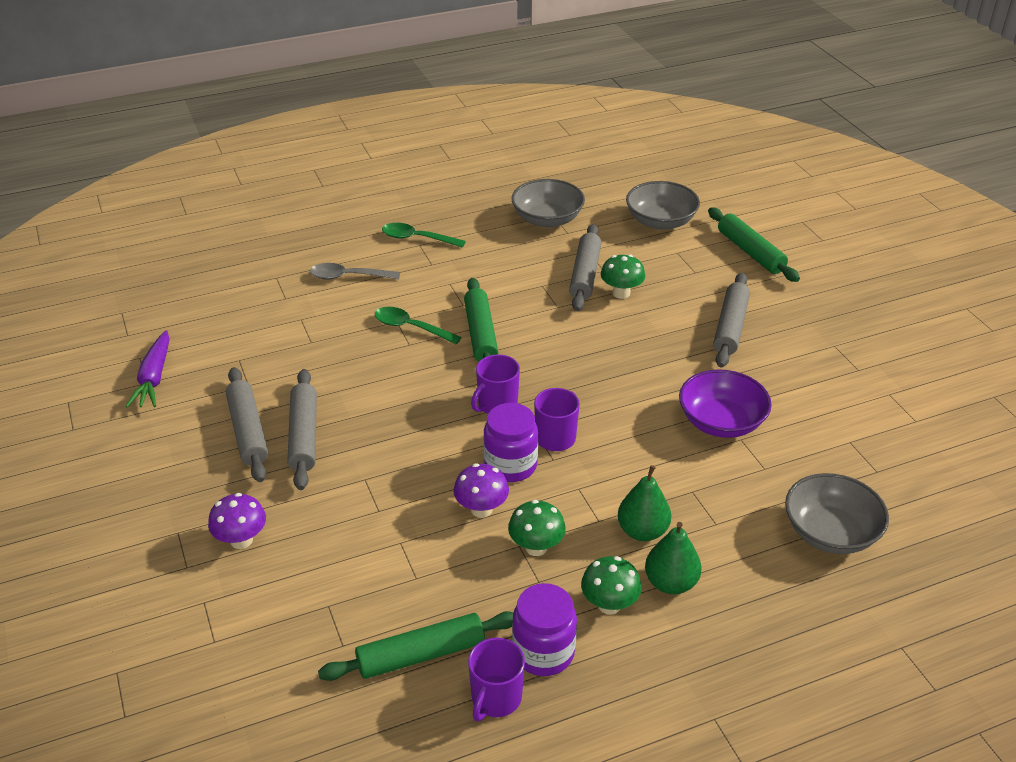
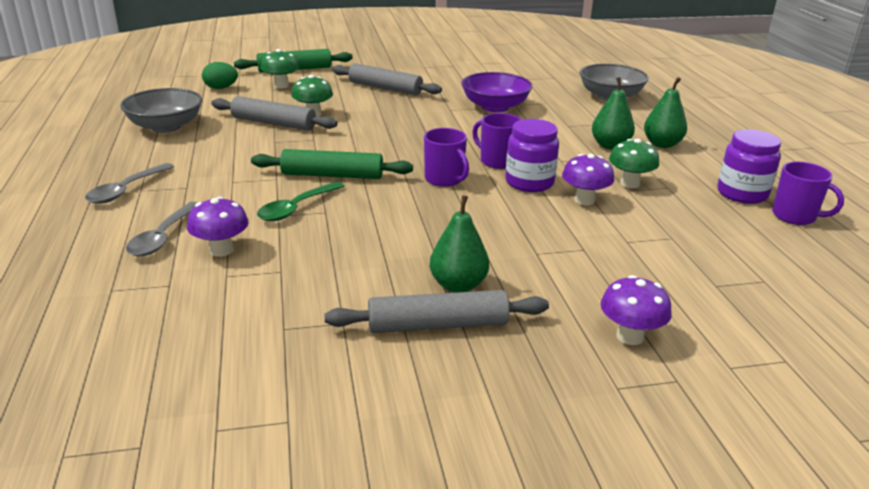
camera: 80 degrees left, 10 degrees down
(154, 378) = (281, 411): purple carrot -> none
(304, 436) = (458, 285): grey rolling pin -> green pear
(335, 307) = (221, 250): none -> purple mushroom
(417, 238) = (126, 190): green spoon -> grey spoon
(421, 655) = (762, 243): green rolling pin -> none
(609, 604) = (687, 166): green mushroom -> green mushroom (281, 86)
(660, 221) = (221, 88): grey bowl -> green egg

